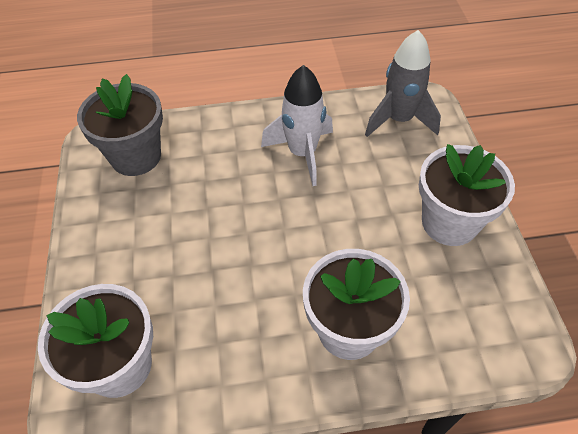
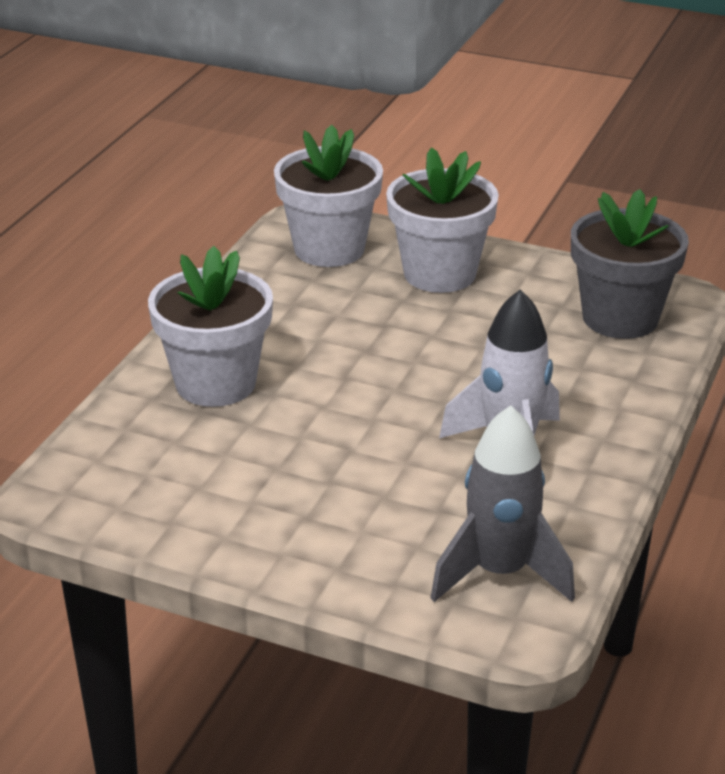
camera: 120 degrees right, 20 degrees down
(449, 222) = (265, 523): white flower pot -> white flower pot (439, 274)

